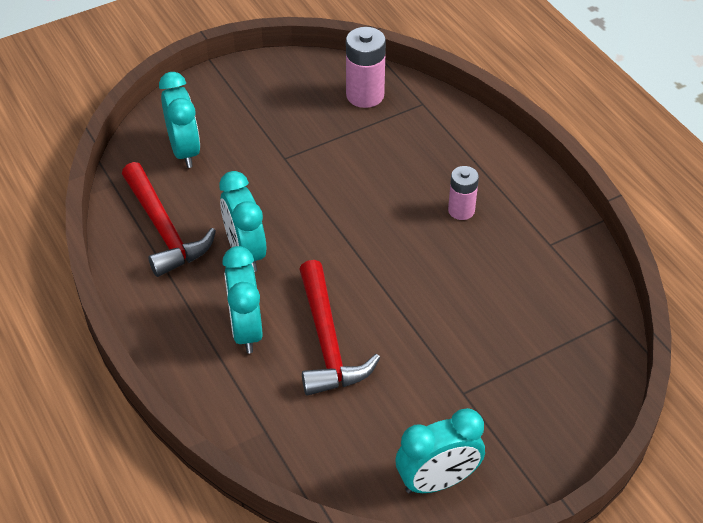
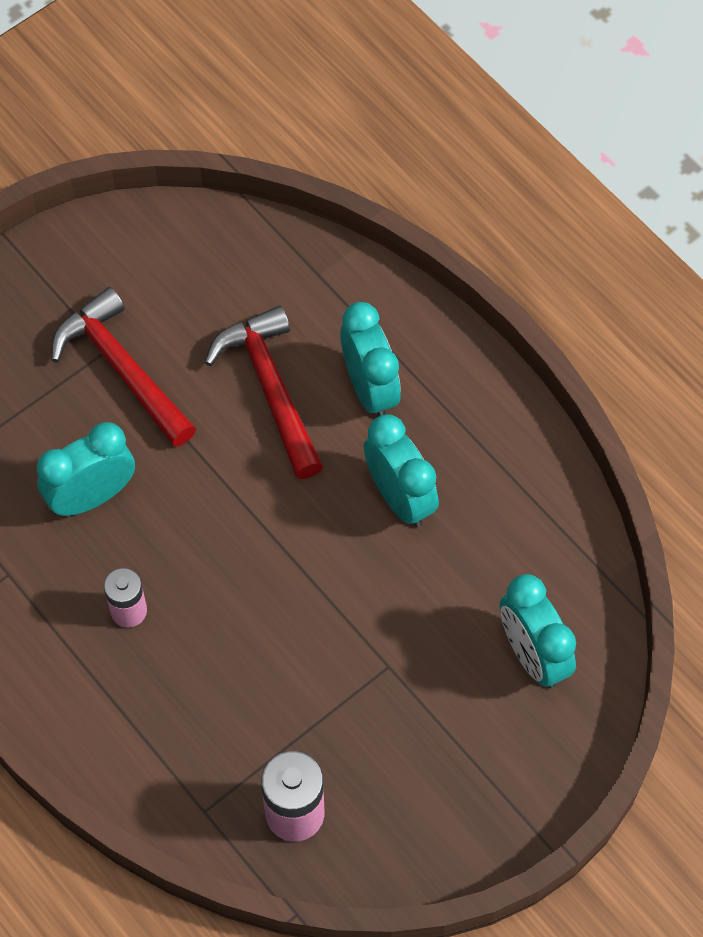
camera: 170 degrees right, 15 degrees up
(164, 229) = (515, 516): red hammer -> red hammer (122, 369)
(437, 481) = (126, 248): turquoise clock -> turquoise clock (92, 497)

